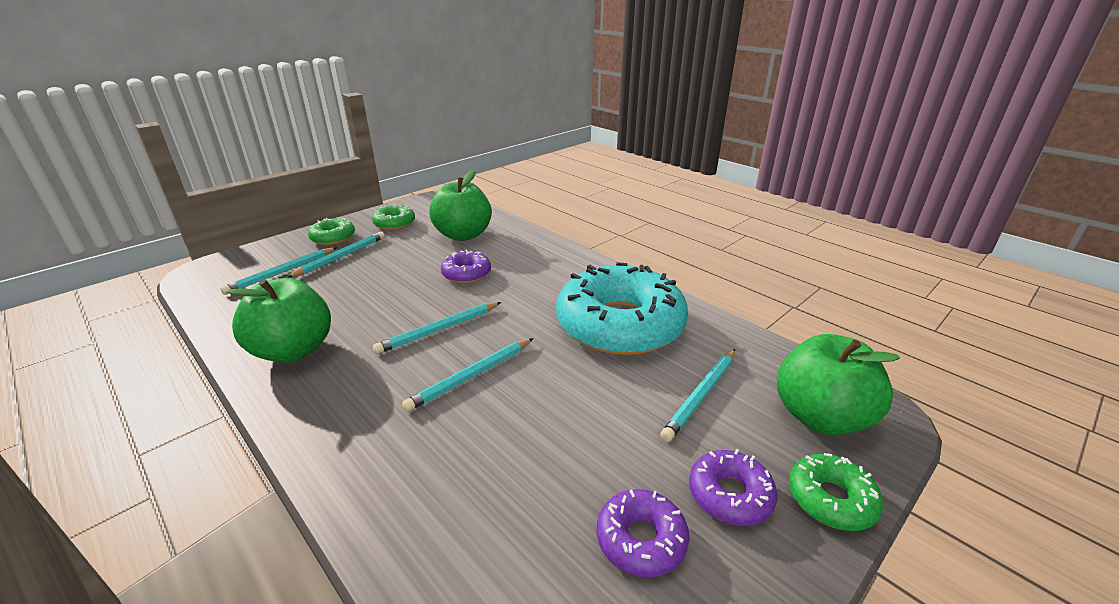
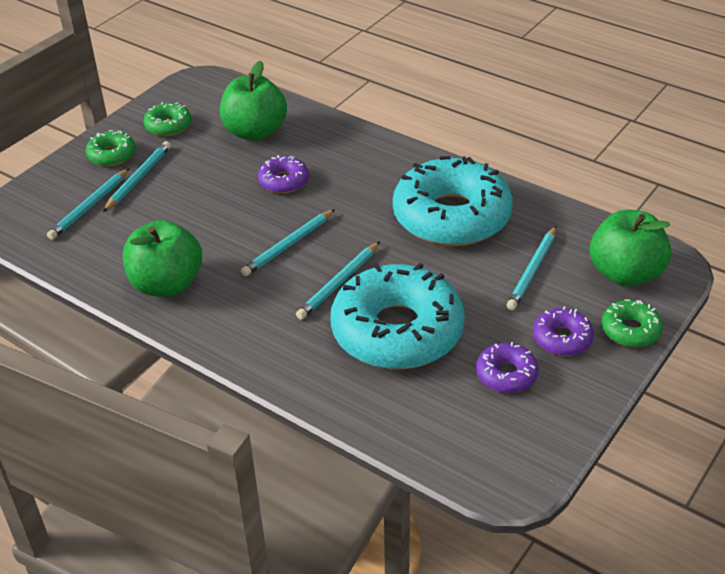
camera: 10 degrees left, 10 degrees up
(513, 446) = (397, 331): none -> turquoise donut

